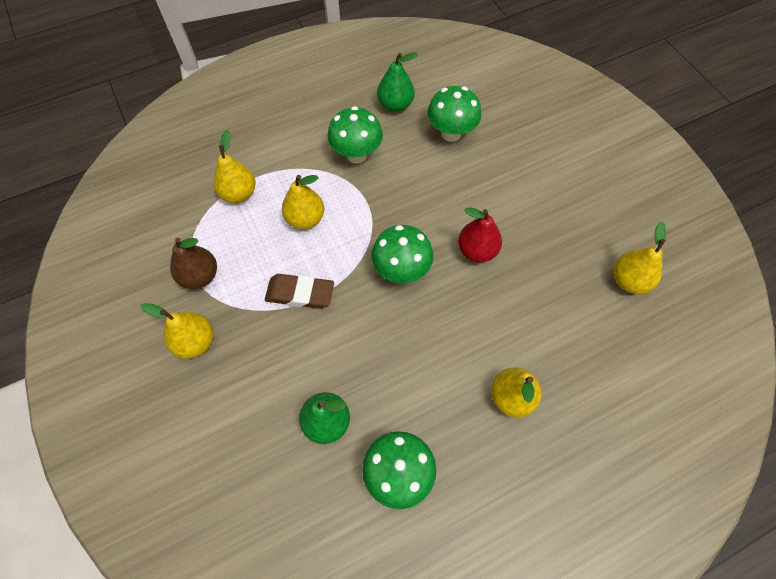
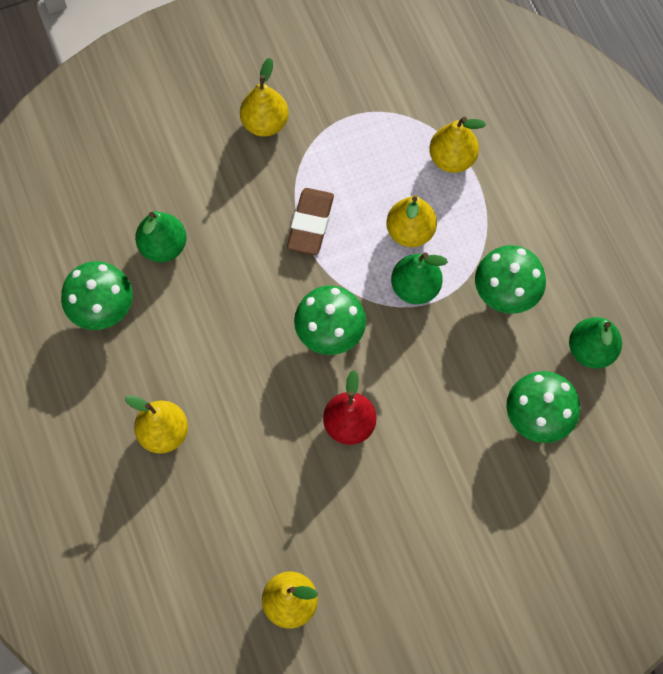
camera: 95 degrees right, 5 degrees up
(200, 276) = (342, 123): brown pear -> none
(355, 212) = (415, 287): none -> green pear

